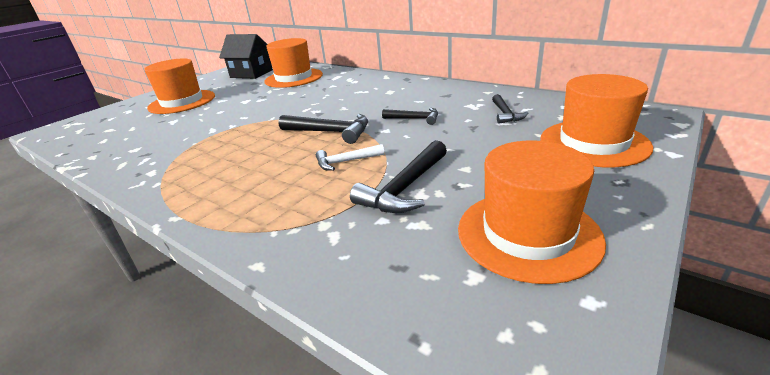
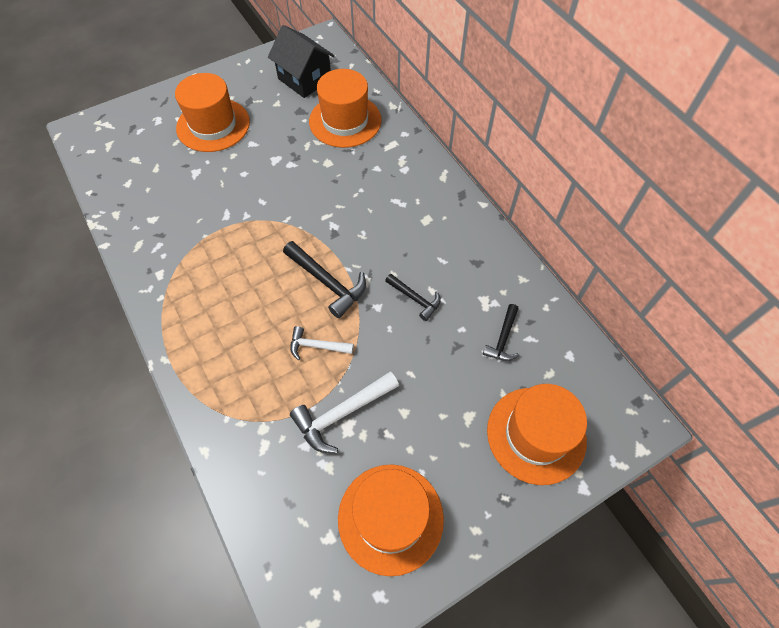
camera: 20 degrees right, 30 degrees up
(405, 188) = (342, 414): black hammer -> white hammer

